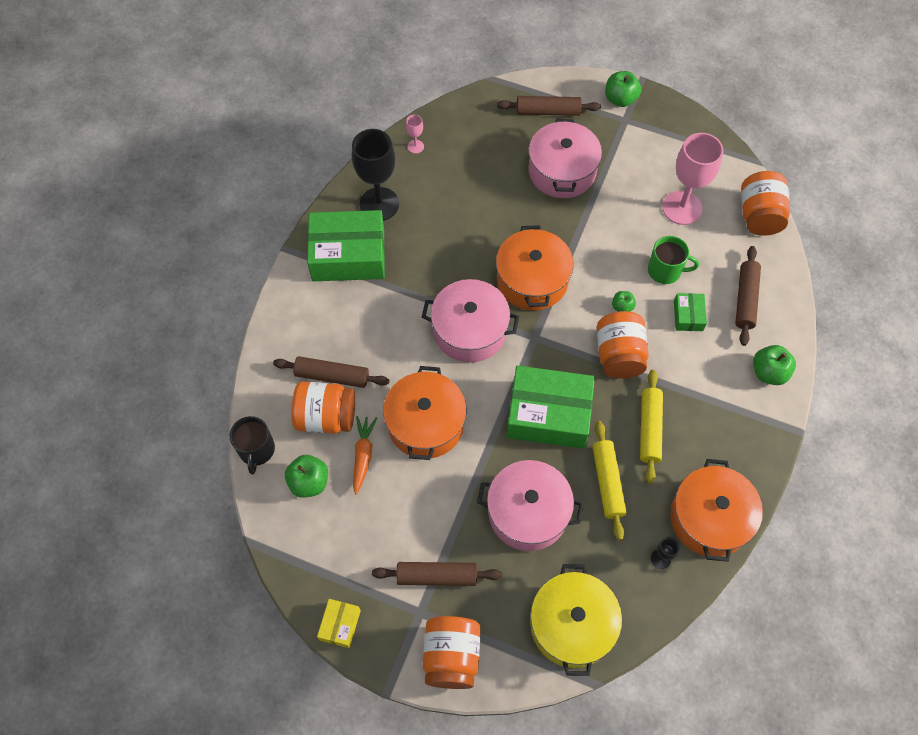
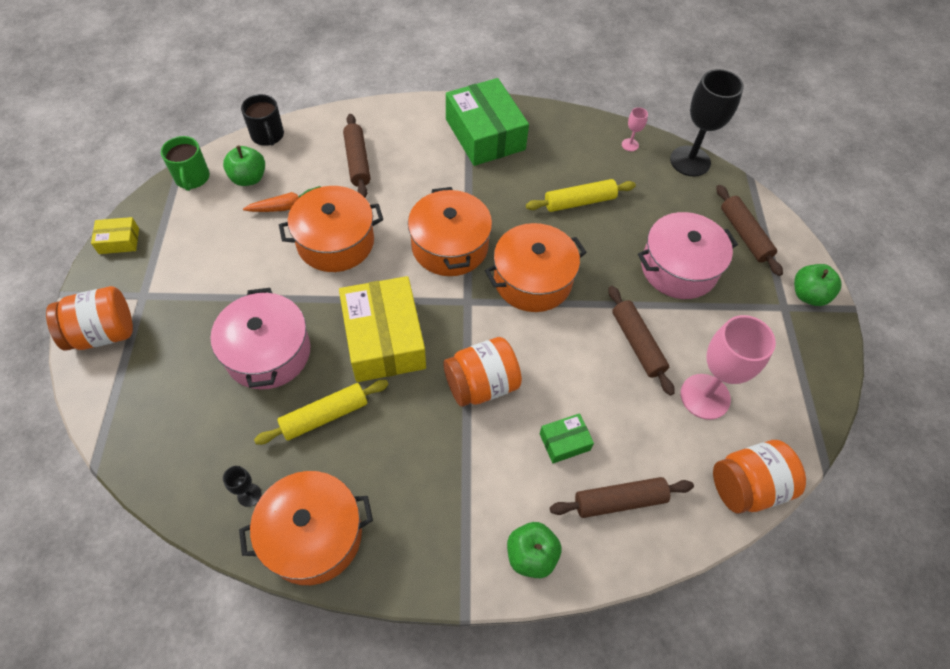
camera: 65 degrees right, 5 degrees down
(256, 450) = (268, 135): black mug -> black mug turned 90 degrees counterclockwise
(326, 417) = (315, 170): orange jar -> none
(379, 204) = (550, 138): black goblet -> black goblet (690, 161)
(437, 576) = (181, 297): brown rolling pin -> brown rolling pin (637, 343)
(470, 330) = (449, 246): pink pot -> orange pot
(548, 414) = (384, 339): green box -> yellow box
(572, 625) = (154, 427): yellow pot -> none
(622, 307) = (542, 371): green apple -> none
(650, 429) = (403, 440): yellow rolling pin -> yellow rolling pin (579, 202)
(665, 270) = (611, 402): green mug -> green mug (192, 178)

